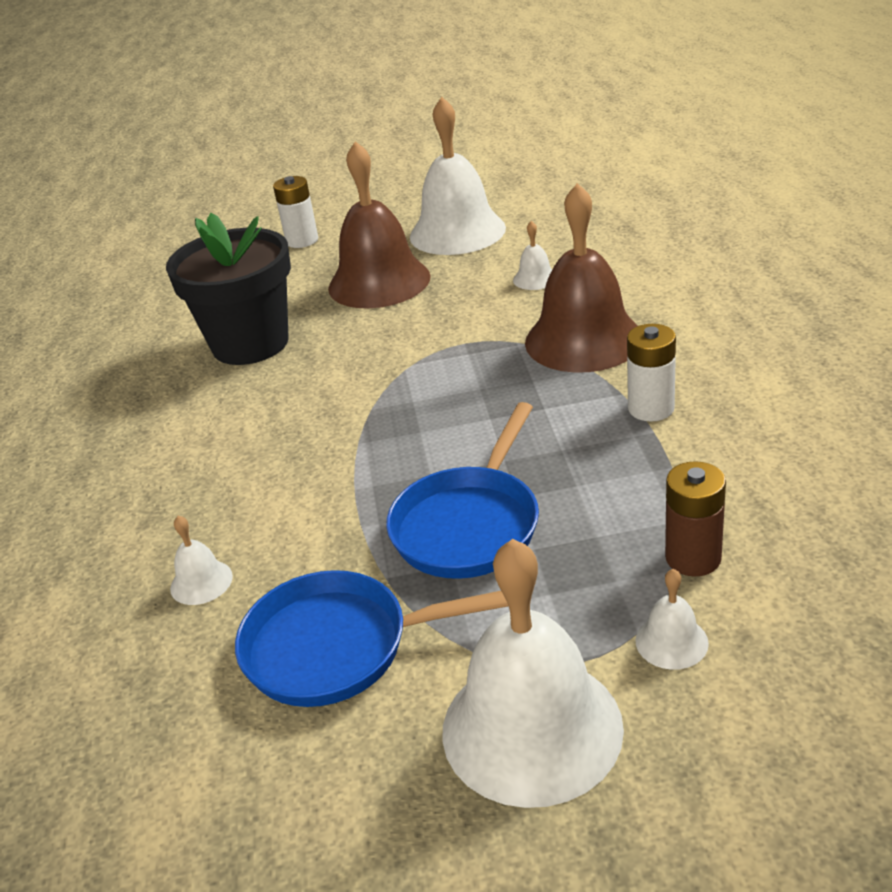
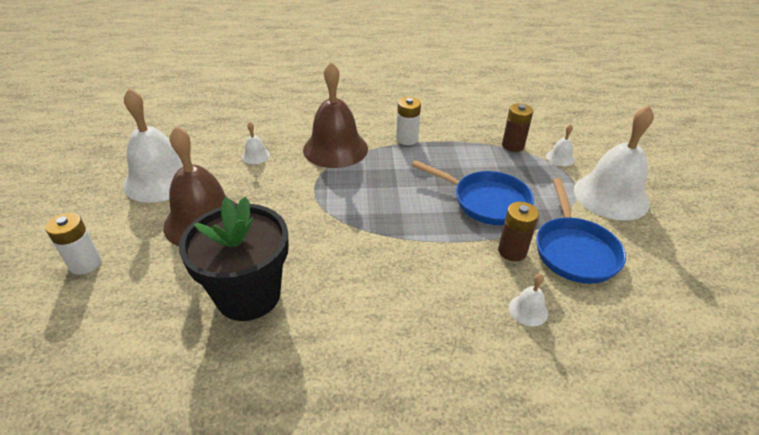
camera: 90 degrees left, 5 degrees up
(333, 562) = (512, 251): none -> brown battery

